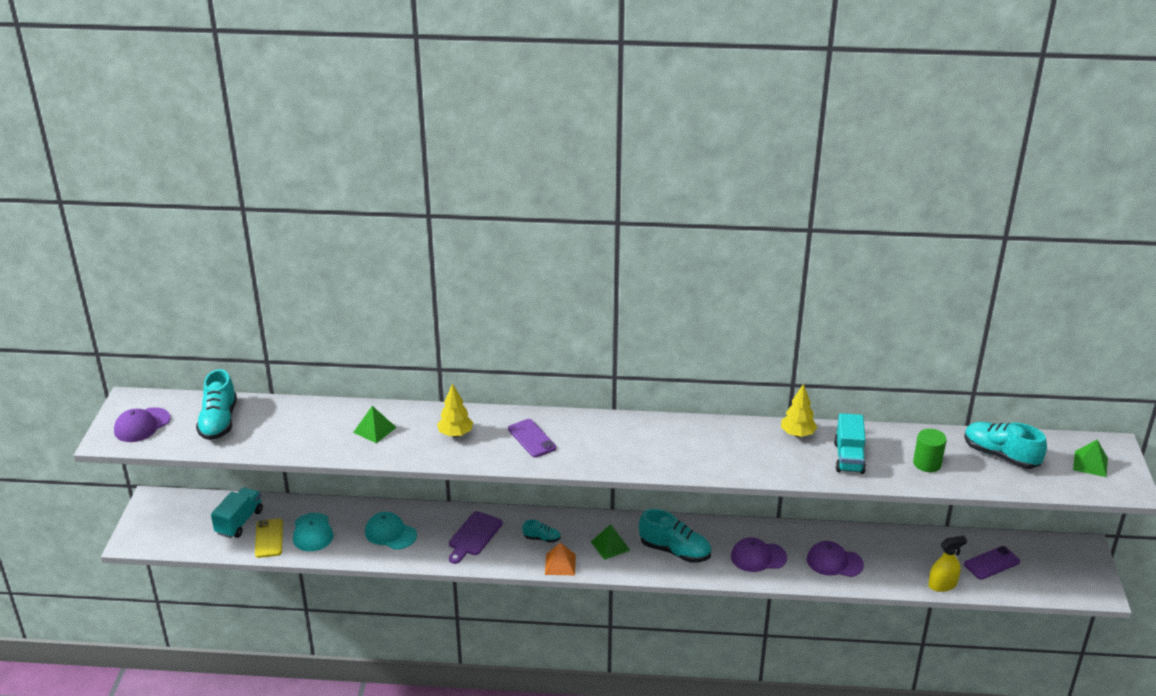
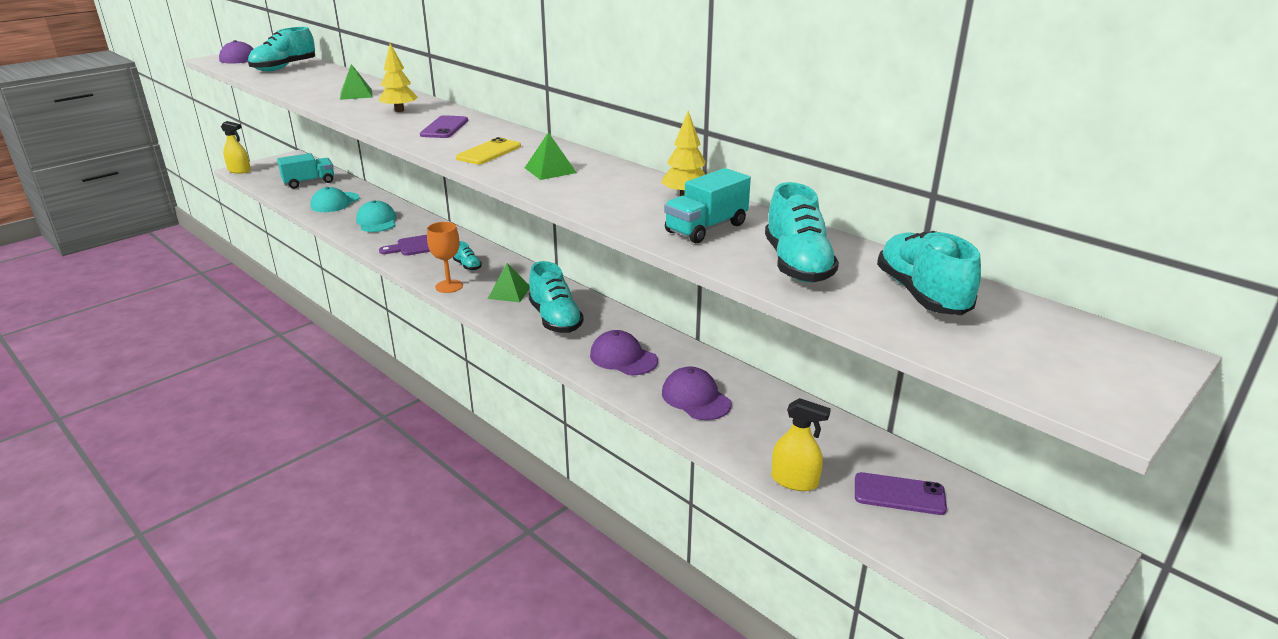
camera: 40 degrees right, 5 degrees down
(133, 544) = (239, 170): none -> yellow spray bottle
(269, 538) = (306, 195): yellow phone -> yellow phone (489, 152)
(560, 564) = (449, 286): orange pyramid -> orange goblet
(927, 463) = (797, 264): green cylinder -> turquoise shoe
(1090, 464) = (1070, 354): green pyramid -> green pyramid (550, 170)

